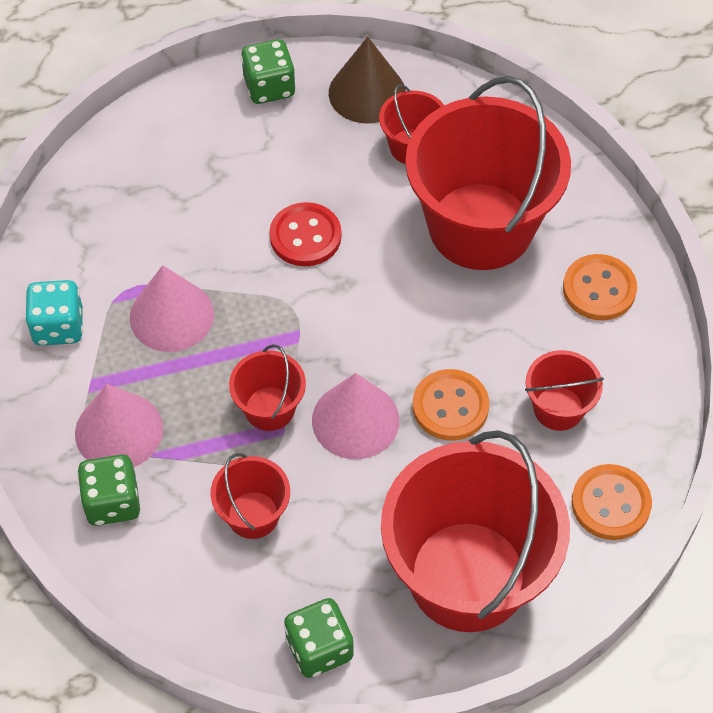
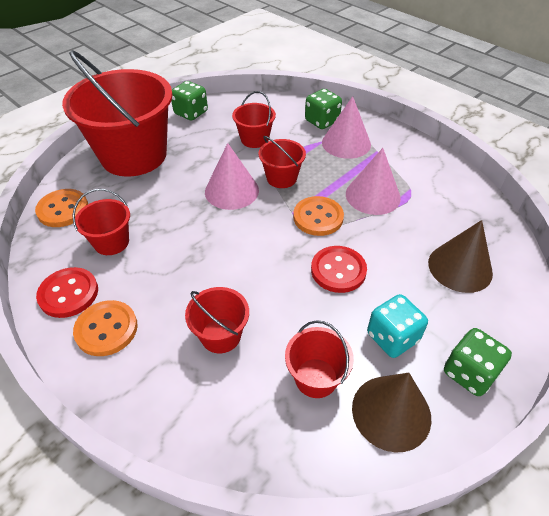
camera: 150 degrees right, 10 degrees down
(58, 327) = (422, 168): turquoise dice -> turquoise dice (392, 337)
(169, 176) = (460, 267): none -> brown cone
(450, 406) = (180, 217): orange button -> orange button (318, 217)
(480, 226) = (221, 335): red bucket -> red bucket, size x0.45
(631, 355) = (68, 294): none -> red button

